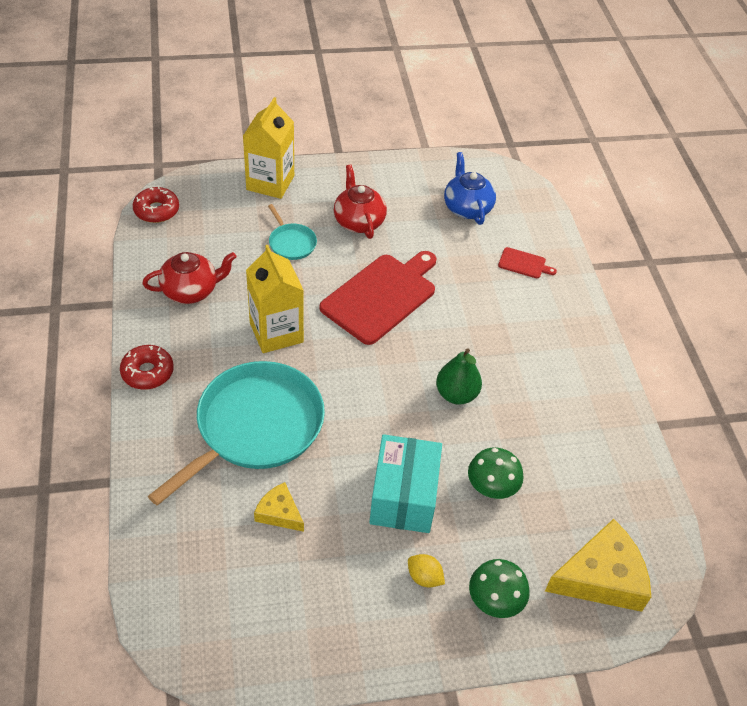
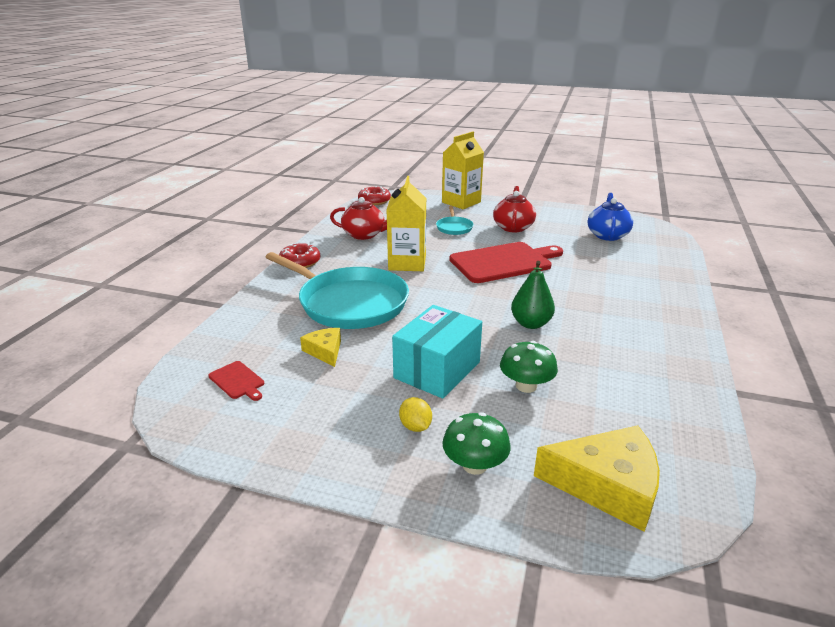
camera: 30 degrees right, 20 degrees down
(255, 427) = (349, 303): turquoise pan -> turquoise pan turned 60 degrees clockwise
(524, 264) = (641, 269): red cutting board -> red cutting board (237, 381)

